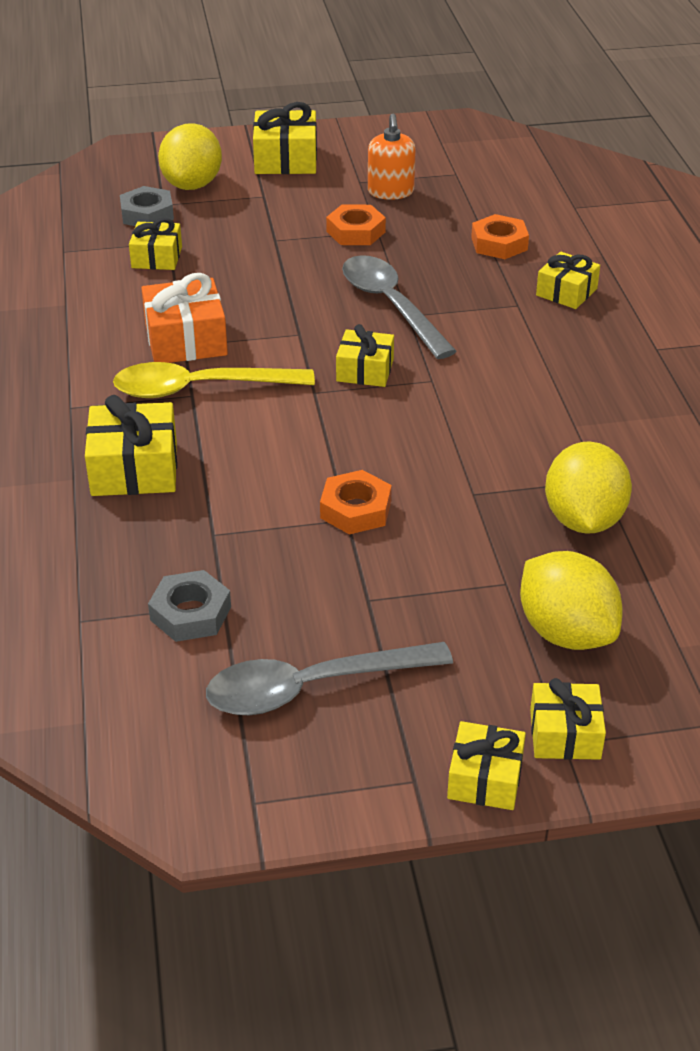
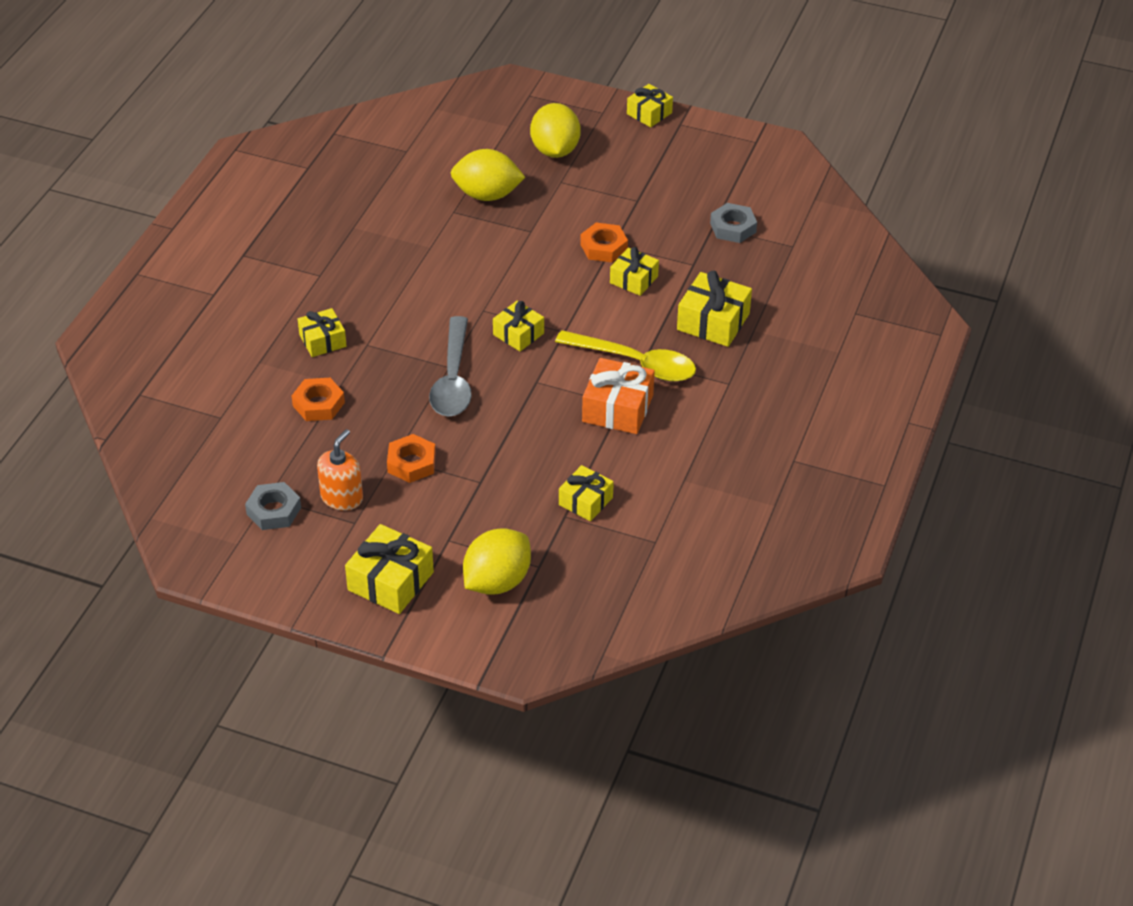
camera: 150 degrees left, 5 degrees up
(147, 214) = (560, 558): grey nut -> grey nut (274, 511)
(312, 687) = (697, 173): grey spoon -> none
(565, 734) = (599, 115): yellow gift -> yellow gift (633, 279)
(583, 519) = (487, 195): yellow lemon -> yellow lemon turned 60 degrees clockwise

